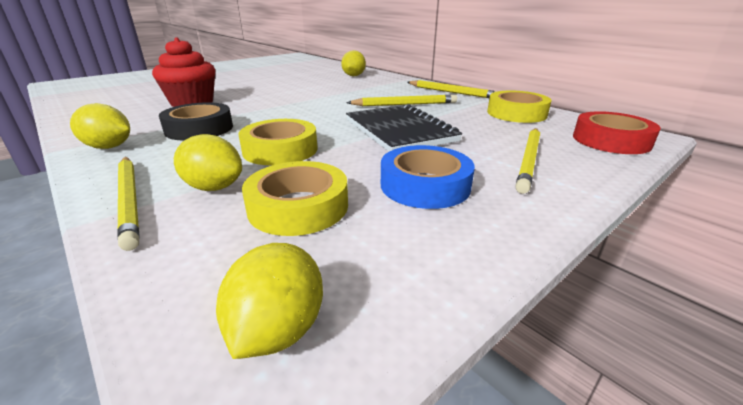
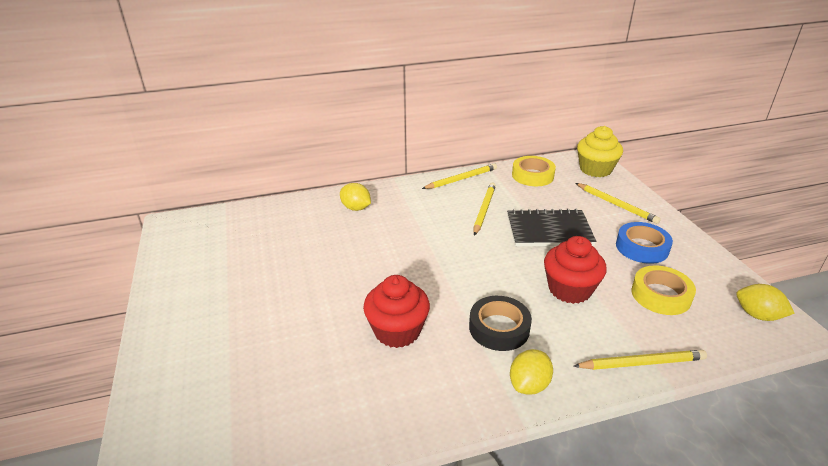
camera: 65 degrees left, 5 degrees up
(214, 187) = (629, 325): yellow lemon -> none
(280, 150) = (569, 289): yellow tape -> red cupcake
(611, 140) = (595, 169): red tape -> yellow cupcake

